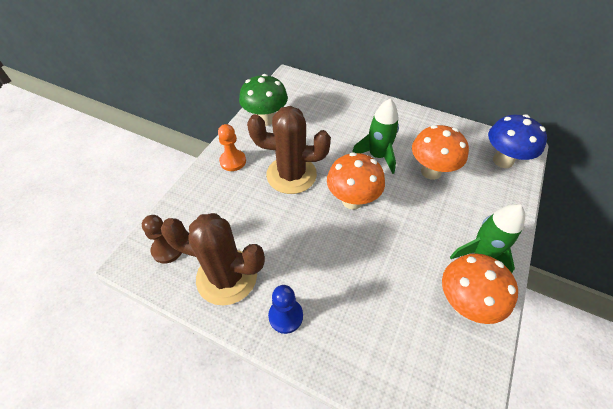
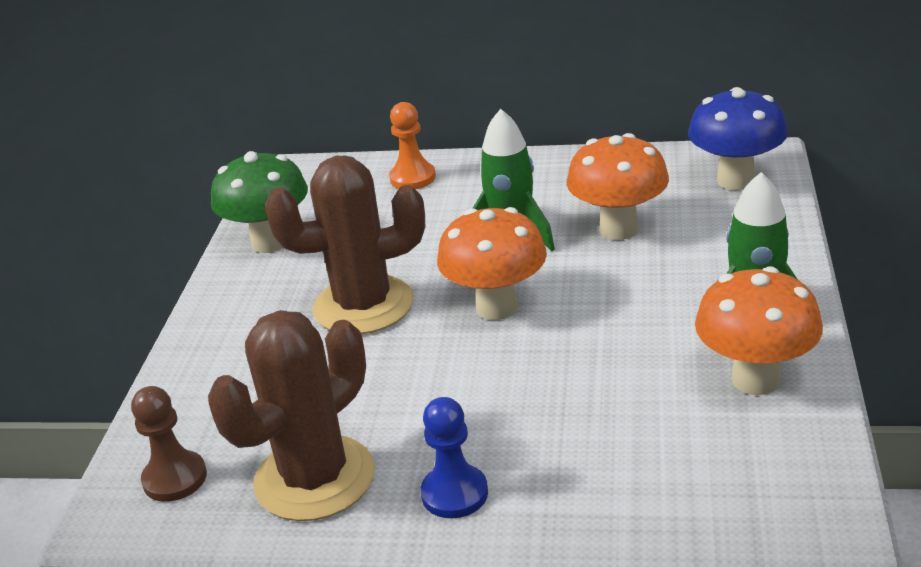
camera: 15 degrees left, 20 degrees down
(227, 277) = (315, 478): brown cactus -> brown cactus turned 45 degrees counterclockwise
(233, 161) = (236, 319): orange pawn -> orange pawn (412, 178)

